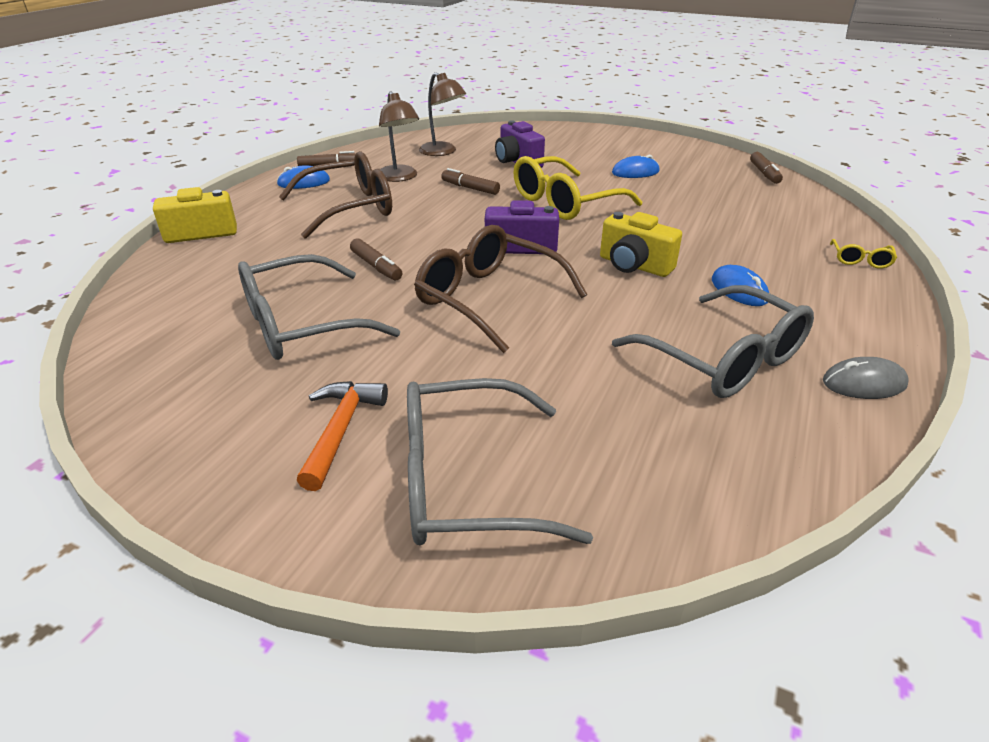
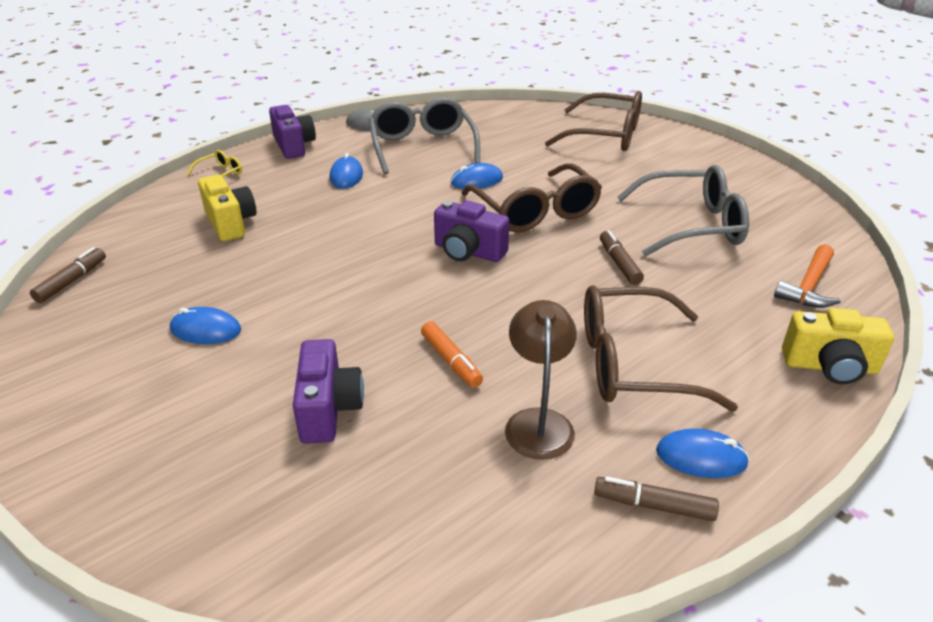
camera: 155 degrees left, 0 degrees up
(341, 430) = (665, 163): orange hammer -> orange hammer (809, 286)
(442, 152) = (423, 491): brown lamp -> none
(465, 481) = (606, 135): grey glasses -> brown glasses
(470, 188) = (451, 361): brown marker -> orange marker
(564, 202) = (363, 298): yellow glasses -> none
(590, 322) = (476, 181): none -> blue mouse
(634, 265) = (393, 210): yellow camera -> yellow camera (230, 223)
(873, 314) = (293, 146): none -> purple camera

